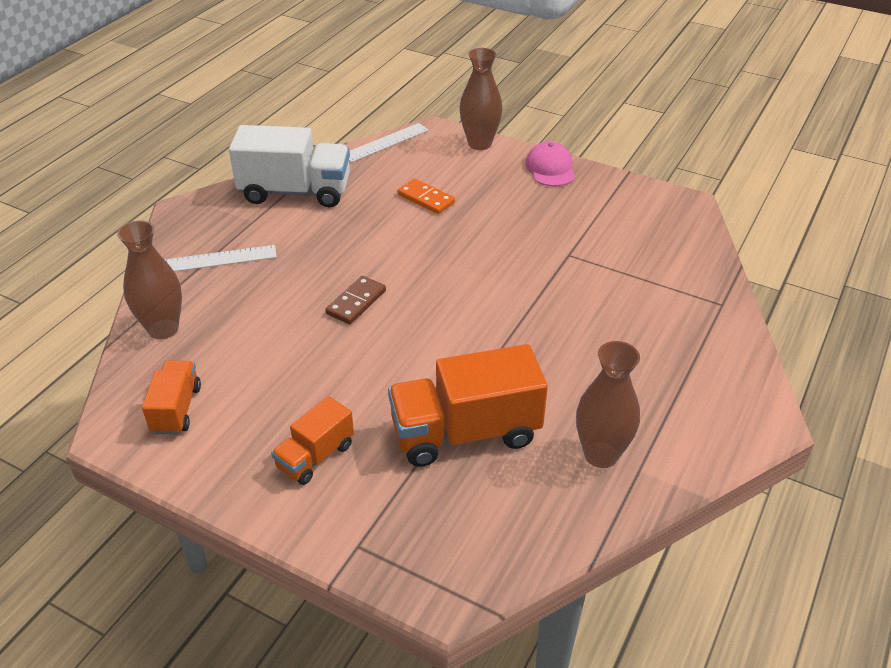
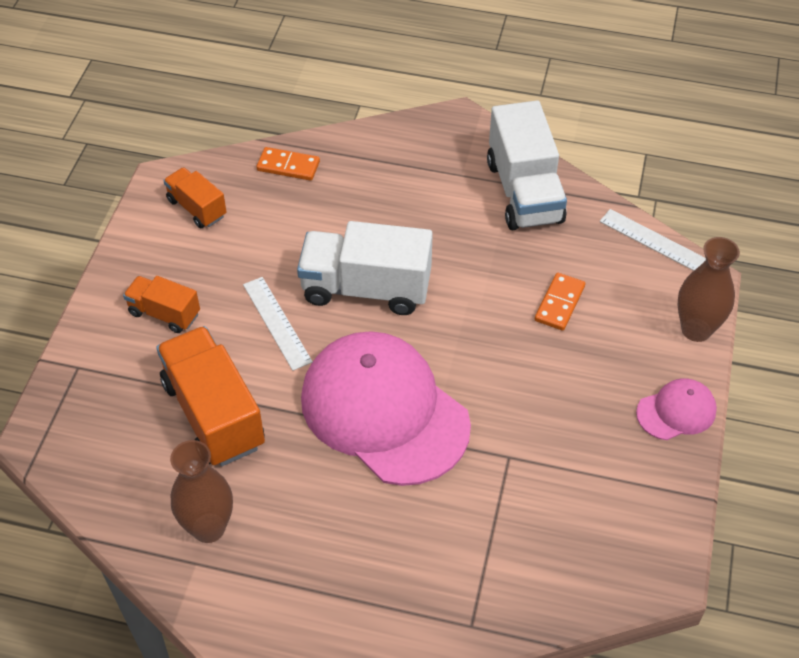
camera: 75 degrees right, 10 degrees up
(163, 329) = (288, 166): brown vase -> orange domino
(176, 409) = (197, 208): orange truck -> orange truck turned 120 degrees counterclockwise
(220, 259) = (394, 170): white ruler -> white ruler (277, 323)
(356, 302) = (366, 288): brown domino -> white truck
(501, 315) = (384, 411): none -> pink cap

